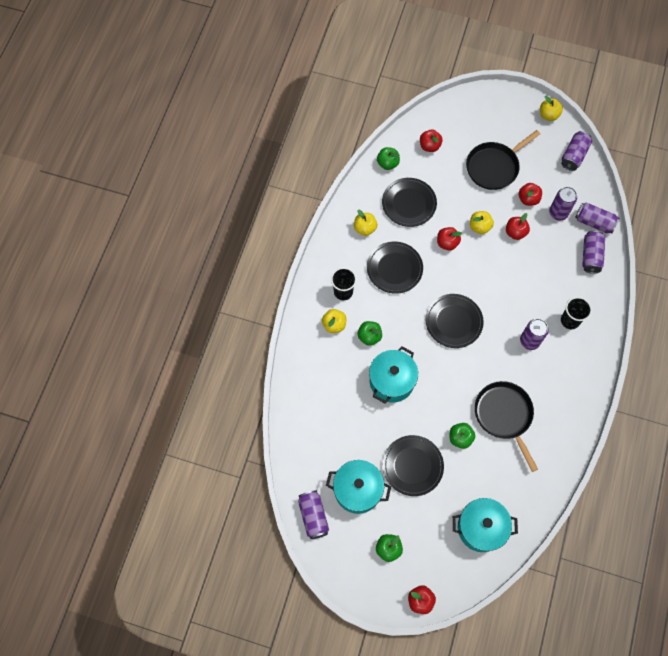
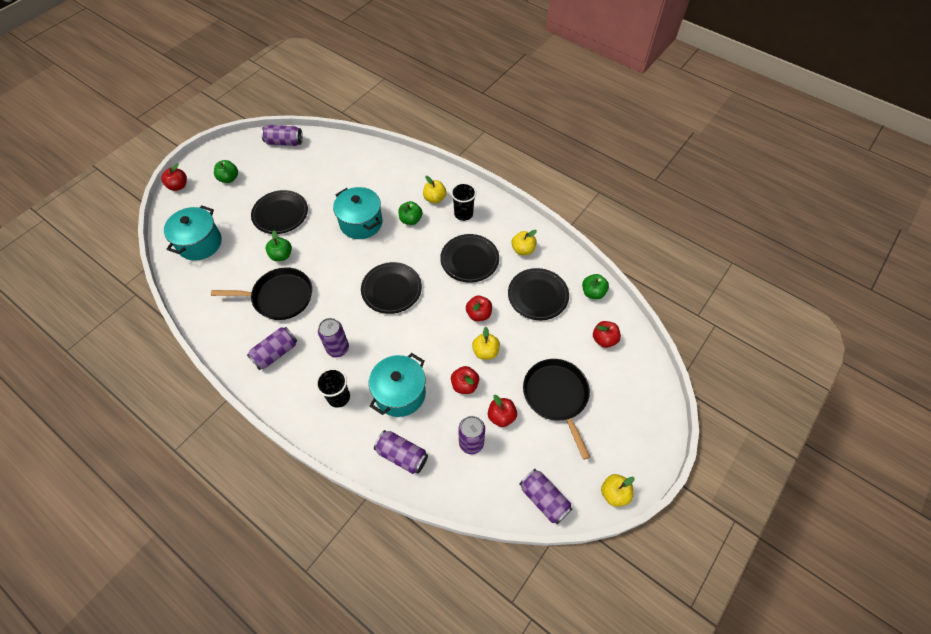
camera: 110 degrees right, 10 degrees down
(357, 490) = (285, 173): turquoise pot -> turquoise pot (400, 393)
(594, 222) = (443, 480): purple can -> purple can (275, 353)

